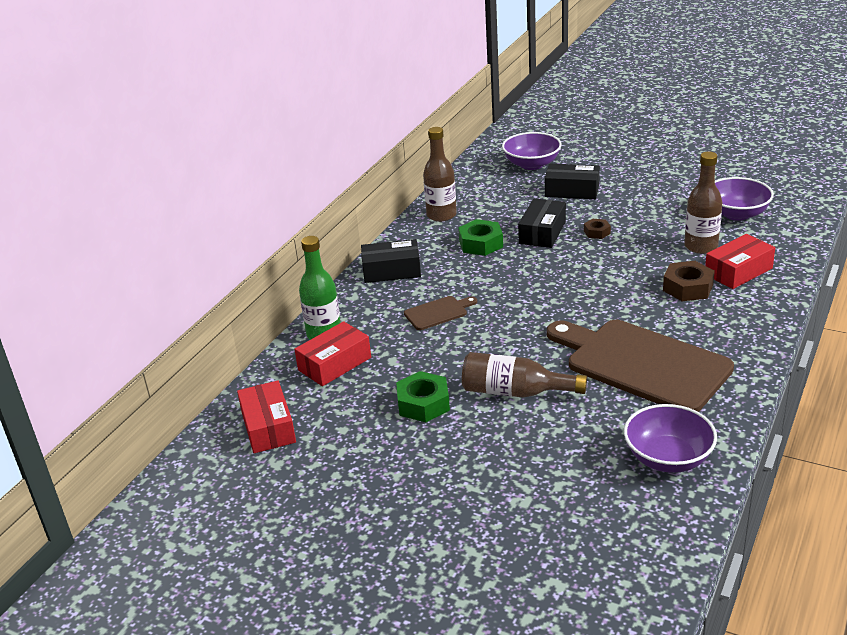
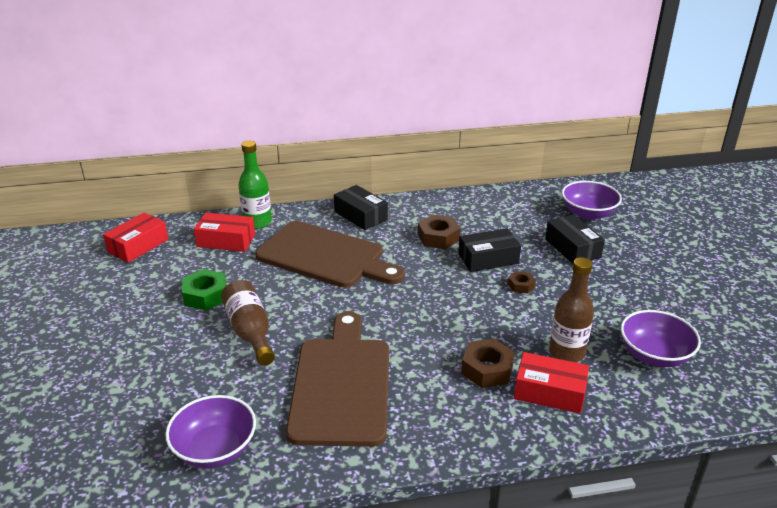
camera: 50 degrees right, 0 degrees up
(438, 312) = (325, 256): brown cutting board -> brown cutting board, size x2.33
(441, 215) = (459, 205): brown bottle -> none
(481, 244) = (438, 237): green nut -> brown nut

